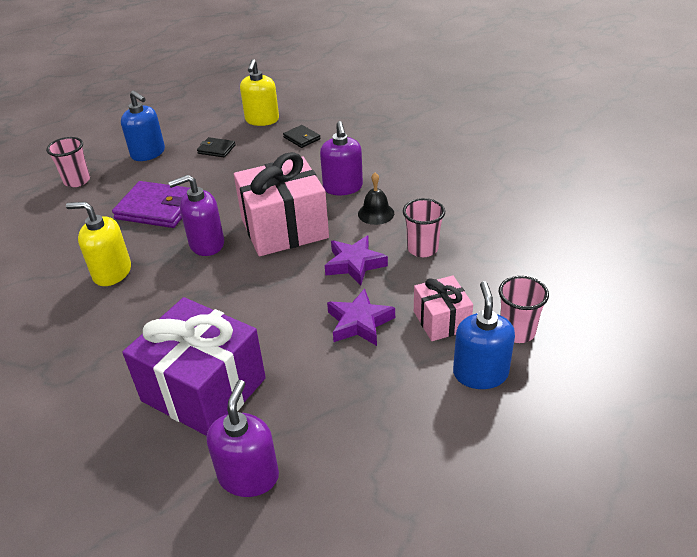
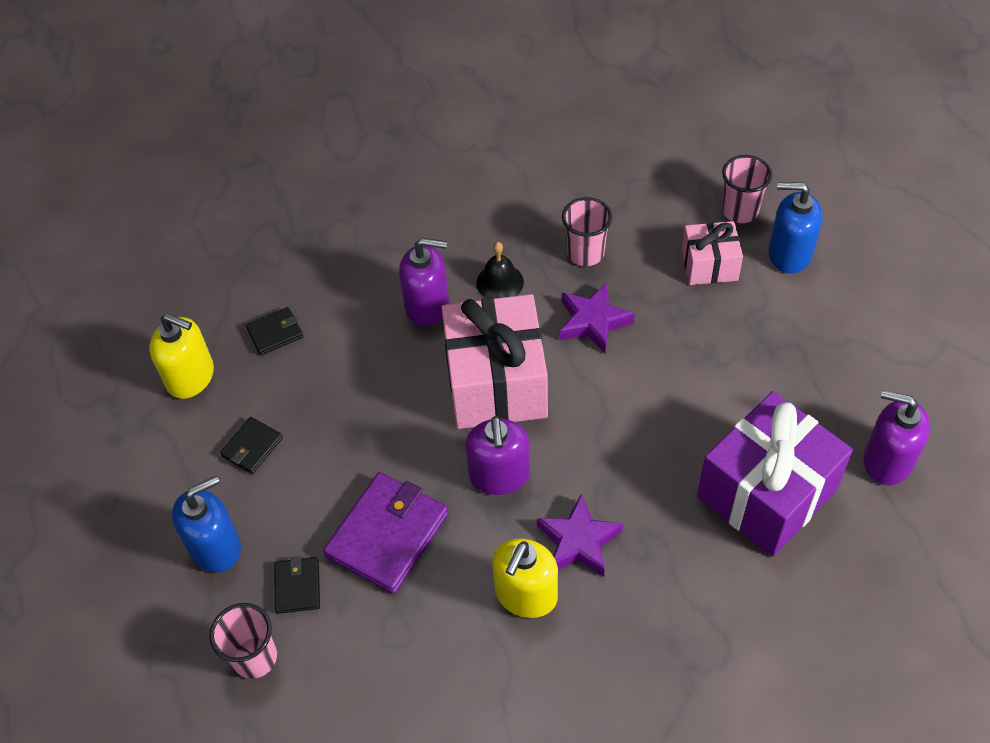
camera: 75 degrees left, 15 degrees up
(122, 184) = (297, 586): none -> black wallet
(359, 323) = (695, 335): purple star -> purple star (578, 541)

